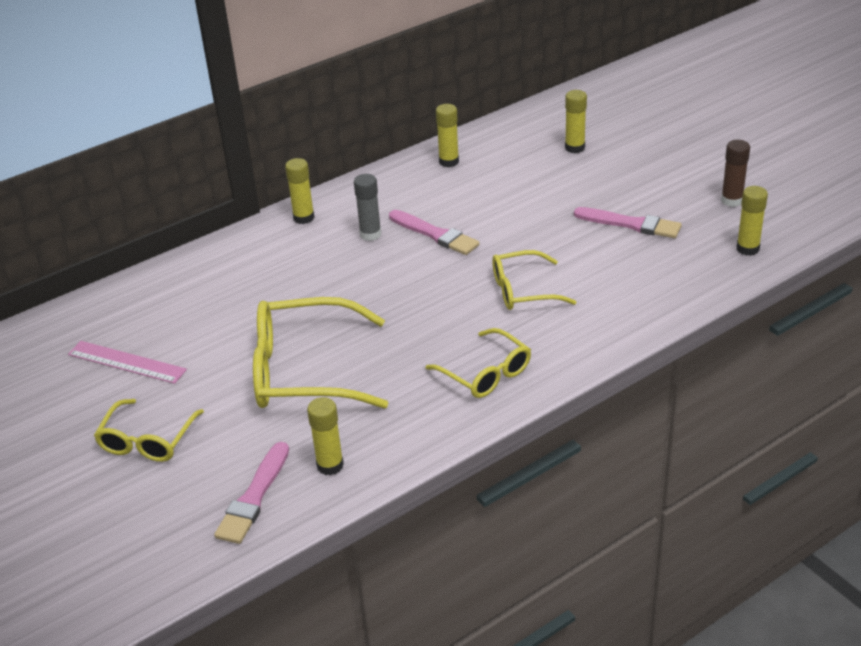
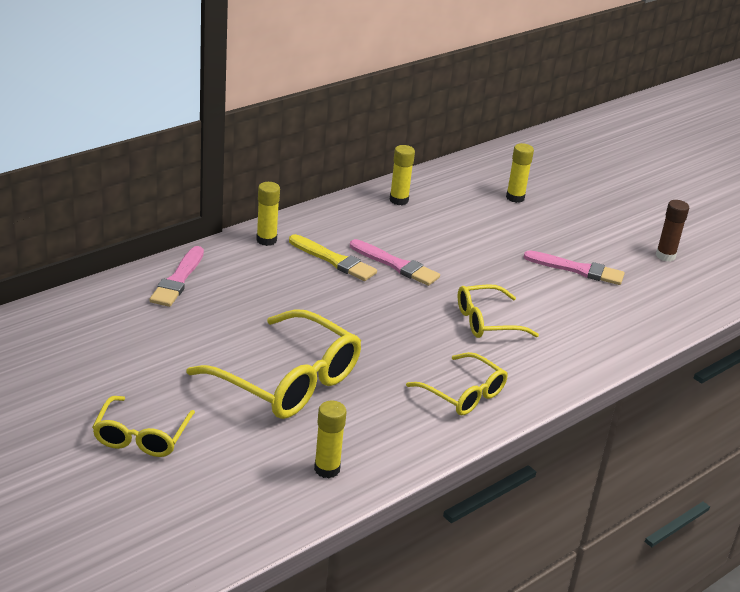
camera: 10 degrees left, 5 degrees down
(126, 362) = (109, 362): pink ruler -> none
(254, 497) = (256, 494): pink brush -> pink brush (178, 279)
(304, 371) = (288, 381): yellow glasses -> yellow glasses turned 135 degrees counterclockwise
(370, 234) = (334, 260): grey glue stick -> yellow brush
(747, 249) = (686, 299): yellow glue stick -> none

